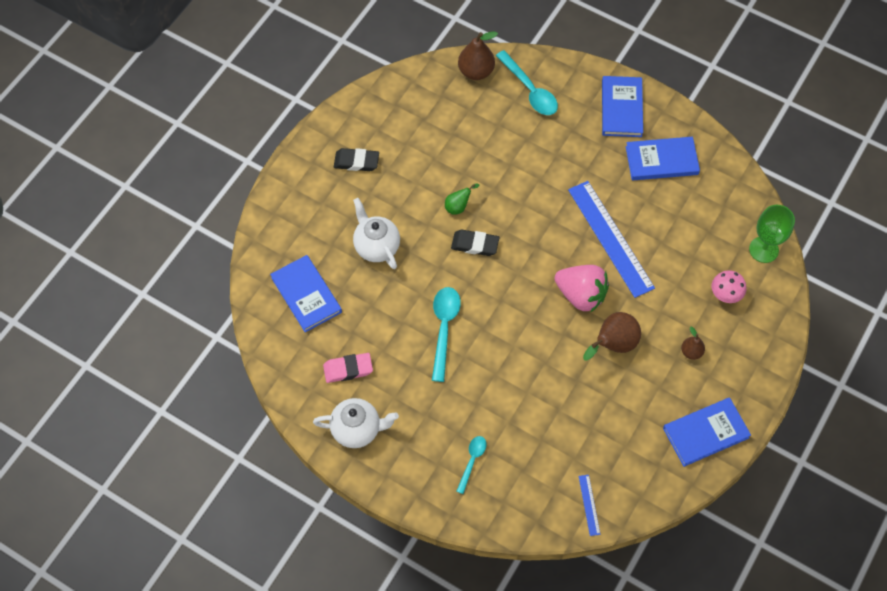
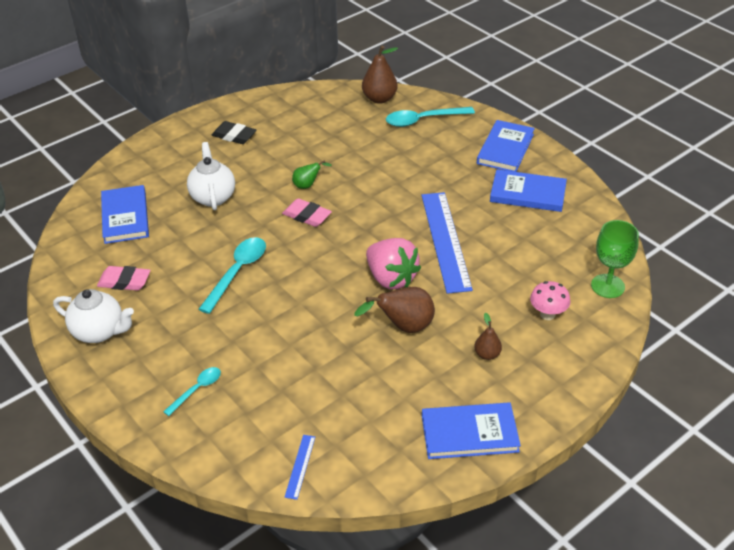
camera: 20 degrees right, 20 degrees down
(475, 244) = (307, 216): black eraser -> pink eraser
(530, 90) = (423, 120): turquoise spoon -> turquoise spoon turned 90 degrees clockwise

